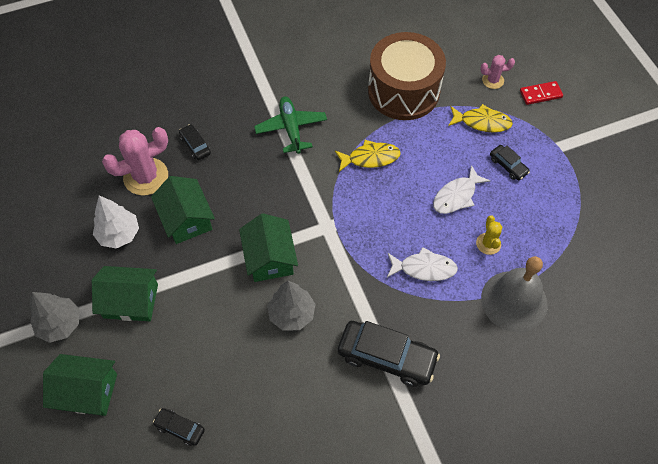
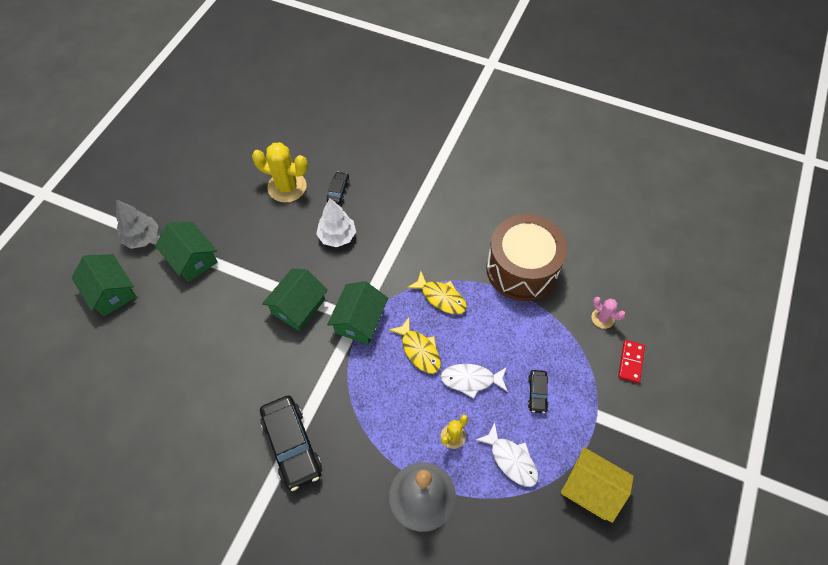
camera: 45 degrees right, 0 degrees up
(119, 234) = (232, 211): white tree -> white tree (337, 236)
(146, 177) = (287, 187): pink cactus -> yellow cactus
(180, 428) = (129, 364): black car -> none
(186, 219) = (279, 235): green house -> green house (359, 320)
(291, 128) = (411, 230): green plane -> none
(291, 314) = (269, 356): grey tree -> none
(424, 268) = (387, 409): white fish -> white fish (511, 459)
(482, 122) = (555, 343): yellow fish -> yellow fish (419, 350)
(540, 94) = (630, 362): red domino -> red domino turned 75 degrees clockwise
(605, 195) = (591, 488): none -> yellow house

